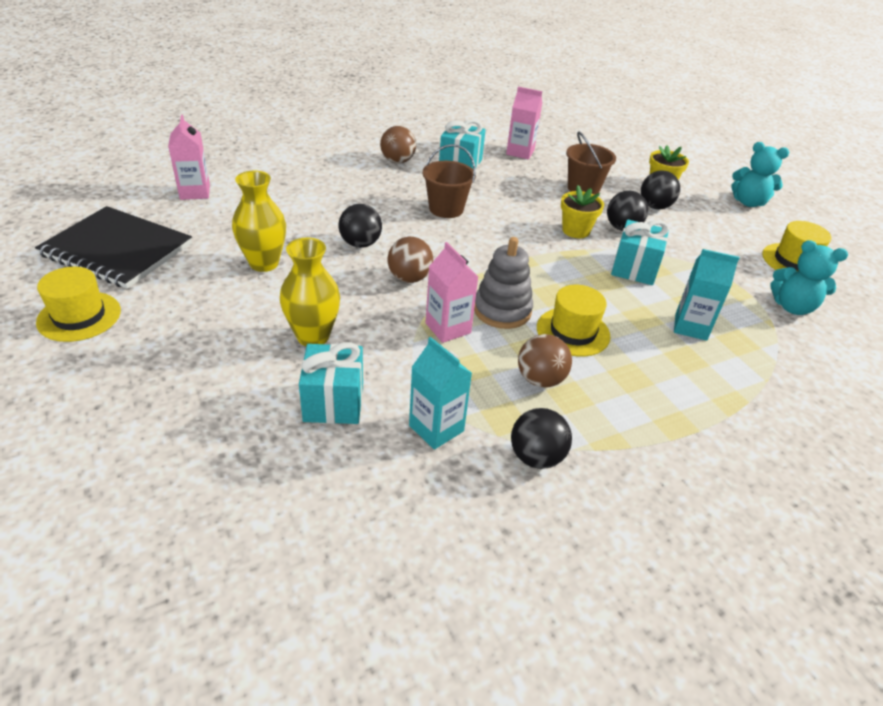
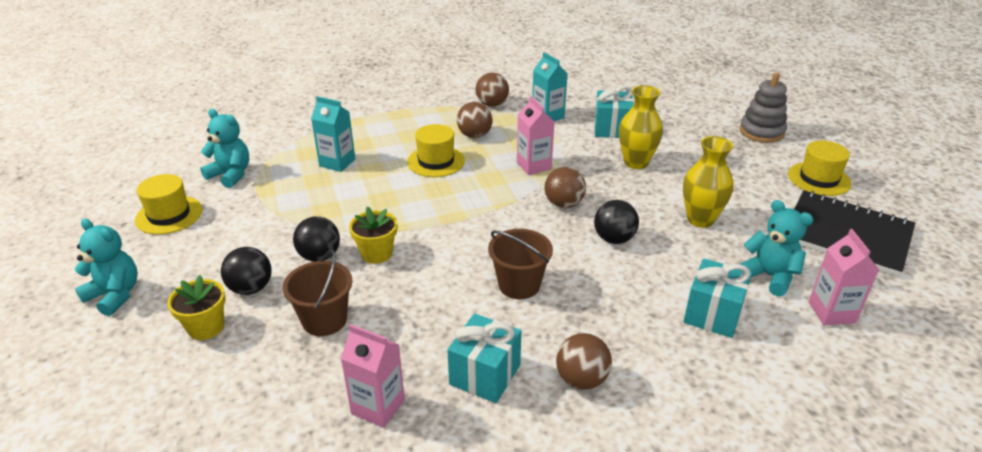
camera: 170 degrees left, 5 degrees down
(228, 215) = (769, 276): none -> turquoise teddy bear
(502, 310) = (487, 177): grey stacking toy -> grey stacking toy (761, 132)
(536, 457) = (492, 104): black ball -> brown ball
(634, 268) = (344, 210): turquoise gift -> turquoise gift (713, 314)

